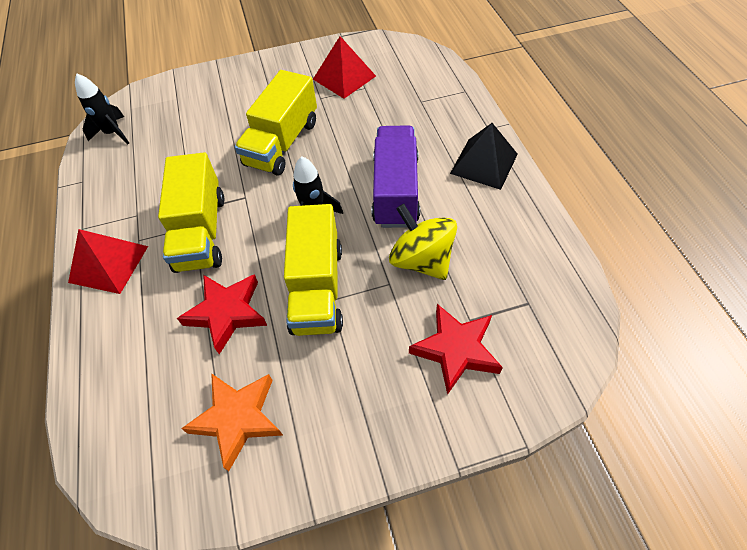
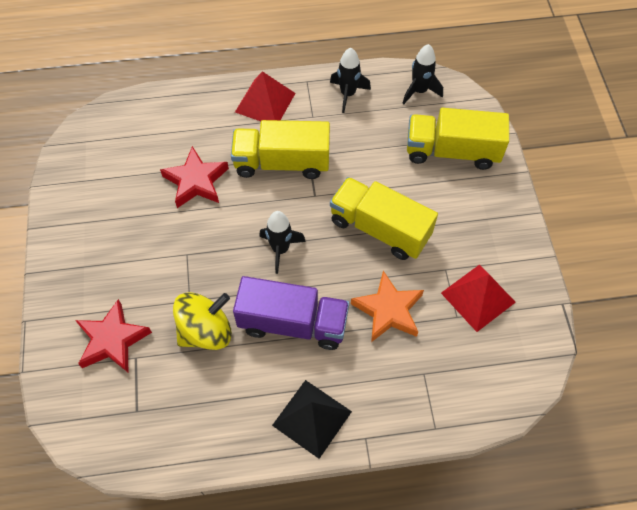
camera: 95 degrees right, 5 degrees up
(108, 189) = (348, 94): none -> black rocket
(237, 419) = (109, 187): orange star -> orange star (388, 310)
(317, 288) = (201, 245): yellow truck -> yellow truck (452, 151)

